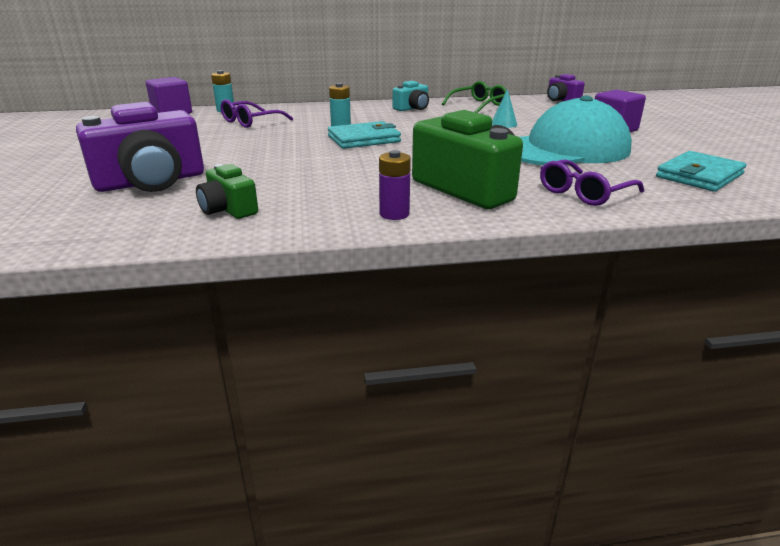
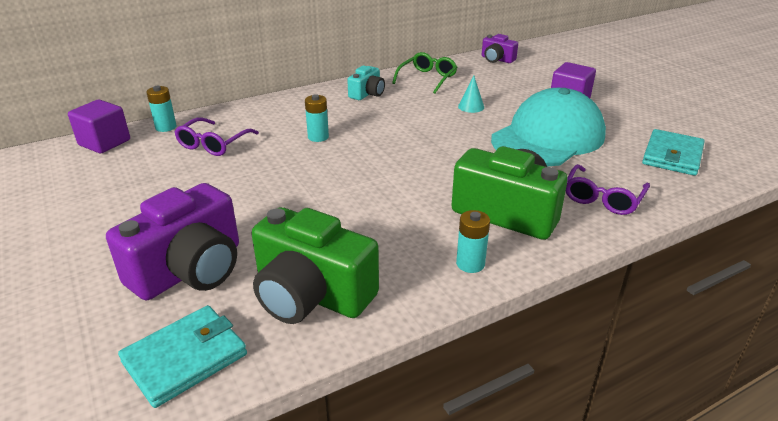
camera: 20 degrees left, 5 degrees up
(228, 209) = (311, 294): green camera -> green camera, size x1.92
(364, 139) = (357, 154): turquoise wallet -> turquoise wallet (185, 358)
(394, 214) = (470, 264): purple battery -> turquoise battery

